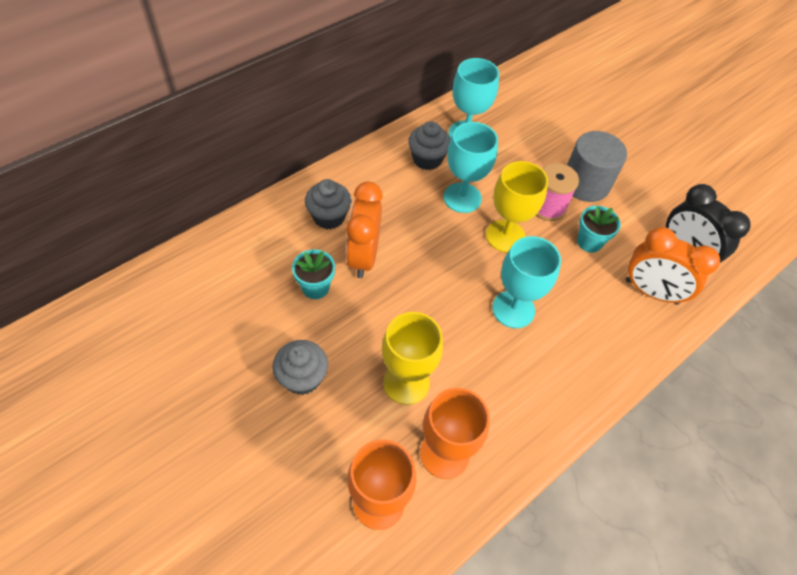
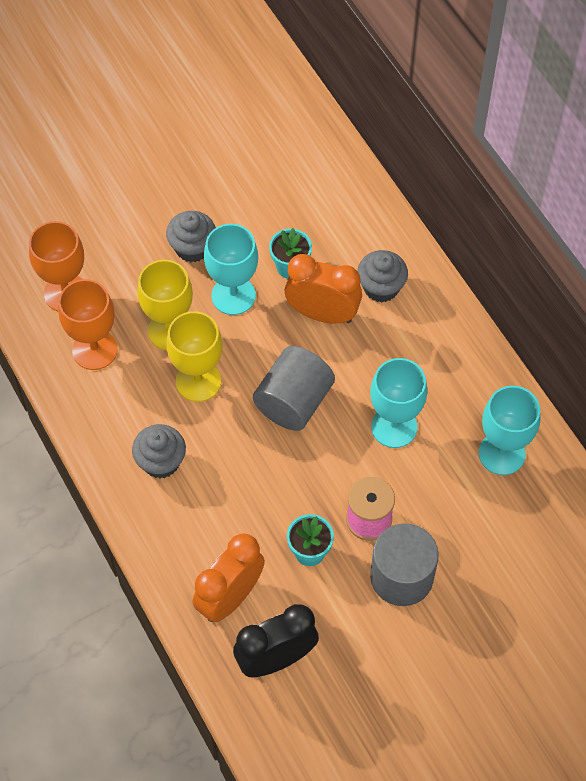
camera: 105 degrees right, 5 degrees up
(427, 159) = (460, 400): grey cupcake -> grey cupcake (161, 462)
(458, 268) = (294, 402): none -> grey cylinder
(505, 236) = (331, 460): yellow goblet -> yellow goblet (198, 381)
(513, 309) = (233, 444): turquoise goblet -> turquoise goblet (233, 295)

